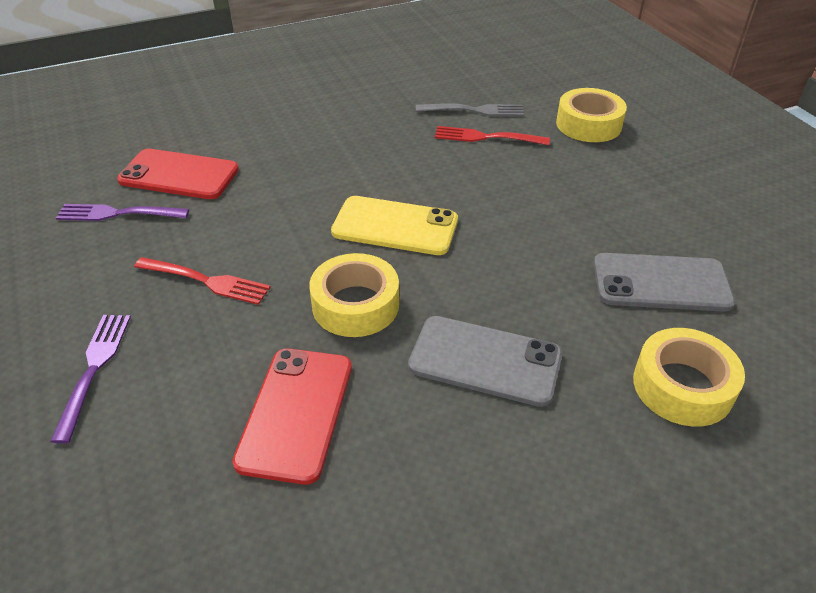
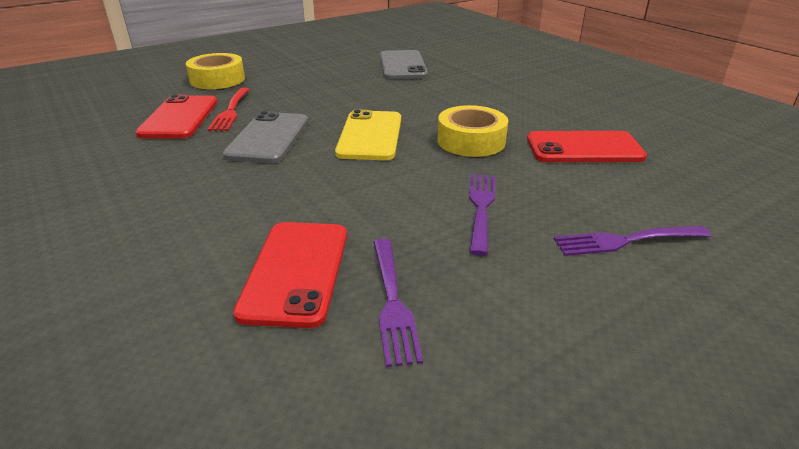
camera: 100 degrees left, 10 degrees down
(205, 281) = (481, 208): red fork -> purple fork
(473, 110) = (179, 117): grey fork -> red phone
(485, 361) = (495, 101): grey phone -> grey phone (268, 138)
(682, 386) = (480, 64): yellow tape -> none

